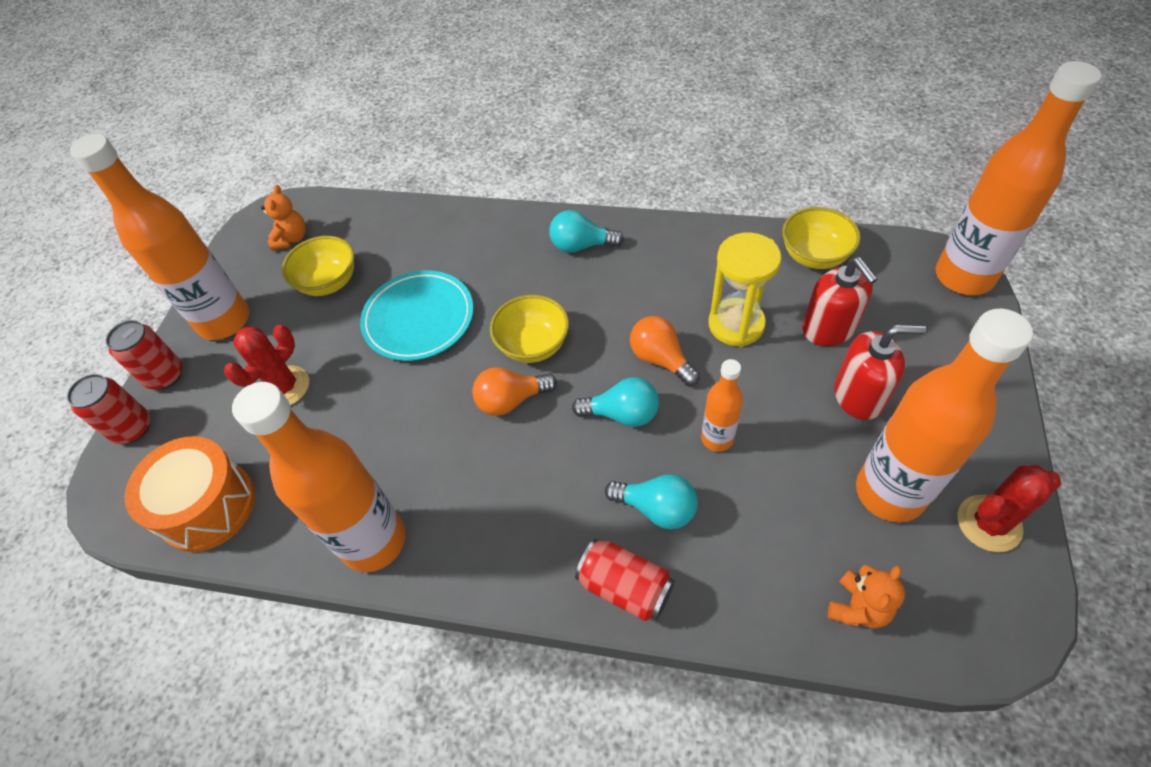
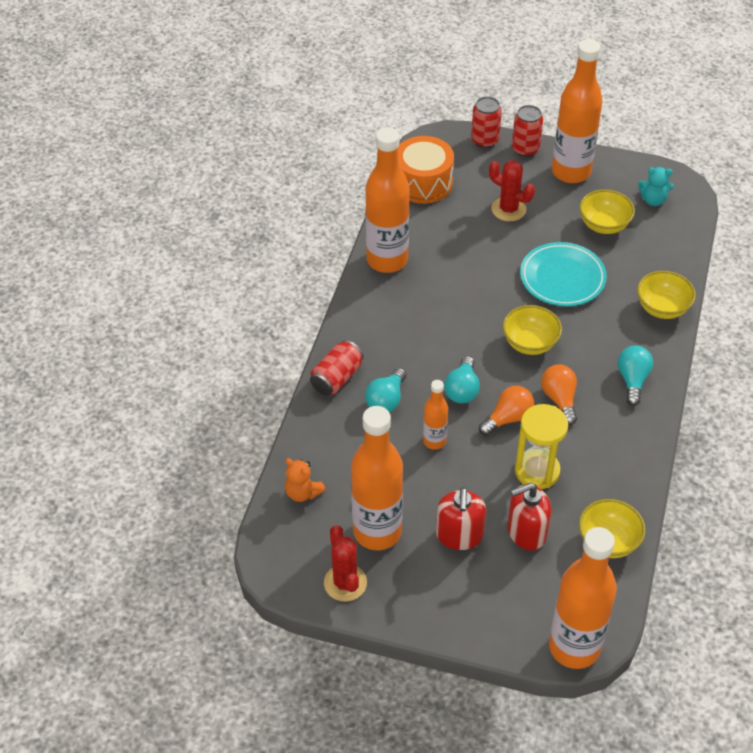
camera: 90 degrees right, 5 degrees down
(291, 238) = (653, 200): orange teddy bear -> turquoise teddy bear
(469, 225) = (662, 308): none -> yellow bowl
(511, 400) = (482, 329): orange light bulb -> orange light bulb (559, 399)

